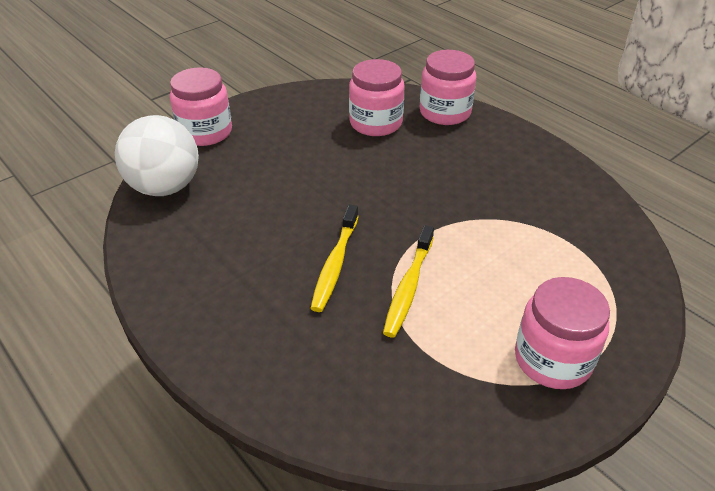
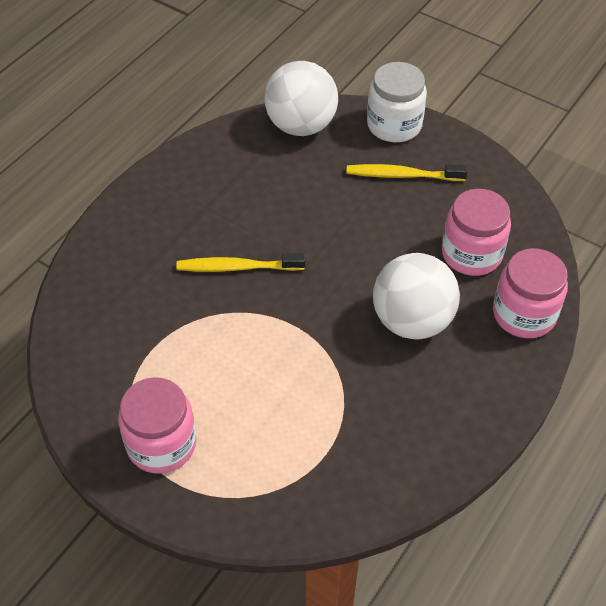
camera: 75 degrees right, 10 degrees up
(205, 132) = (394, 125): pink jar -> white jar
(408, 287) = (223, 326): yellow toothbrush -> yellow toothbrush (402, 175)
(436, 166) = (412, 321): none -> white ball

